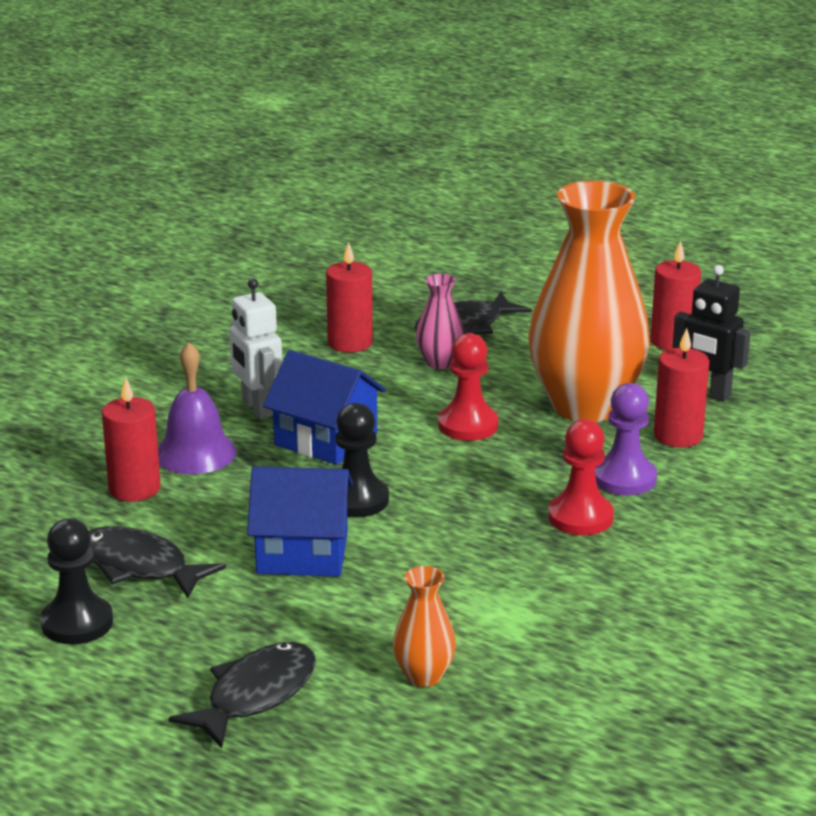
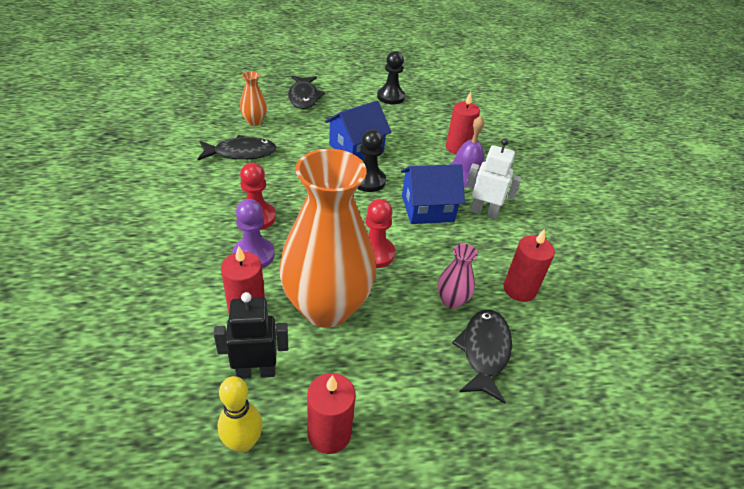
camera: 135 degrees right, 15 degrees up
(140, 566) = (403, 120): black fish -> black fish (241, 153)
(753, 363) = (243, 442): none -> yellow bowling pin

